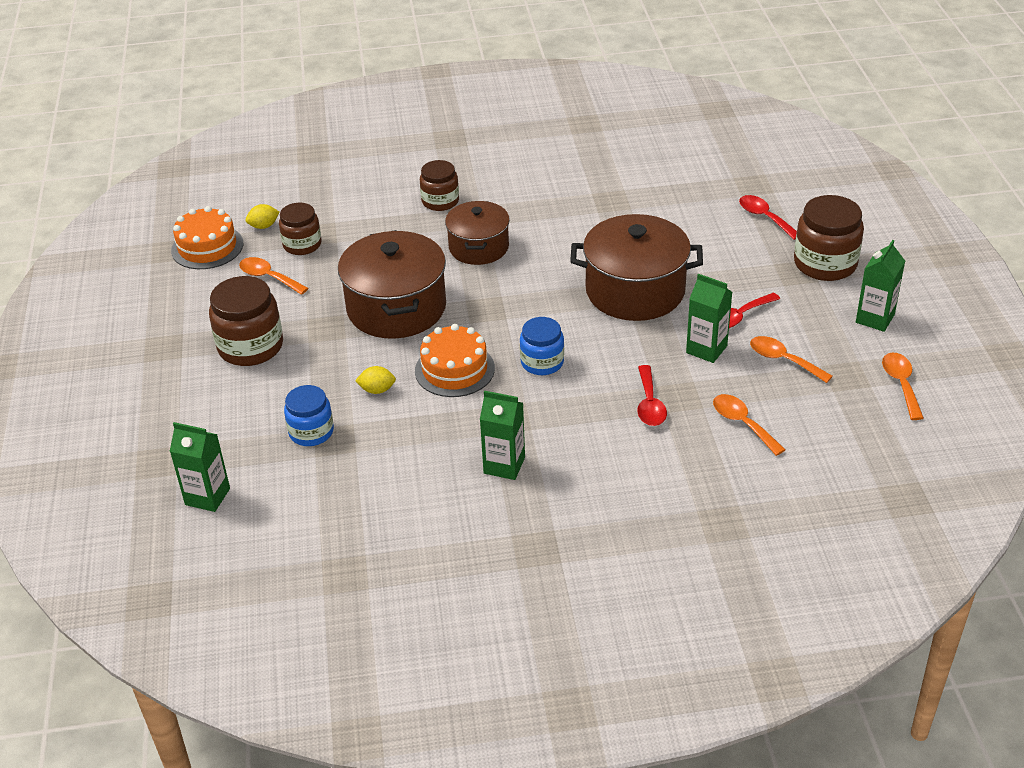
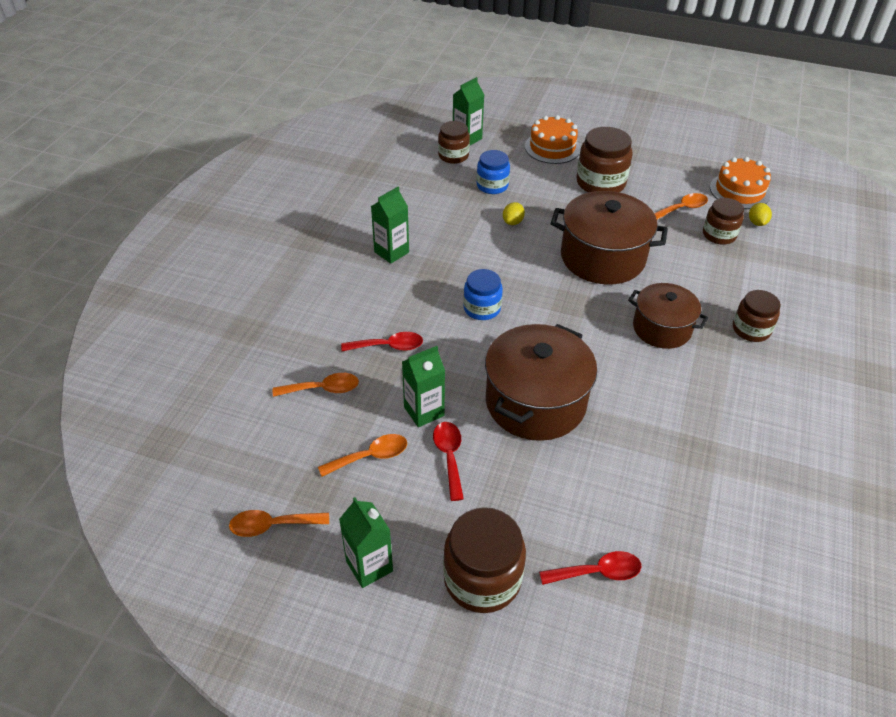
camera: 115 degrees right, 5 degrees up
(260, 493) = (453, 156): none -> brown jar
(454, 369) = (507, 262): orange cake -> orange cake (552, 147)
(650, 404) = (388, 346): red spoon -> red spoon turned 150 degrees clockwise
(901, 384) = (272, 525): orange spoon -> orange spoon turned 150 degrees clockwise

